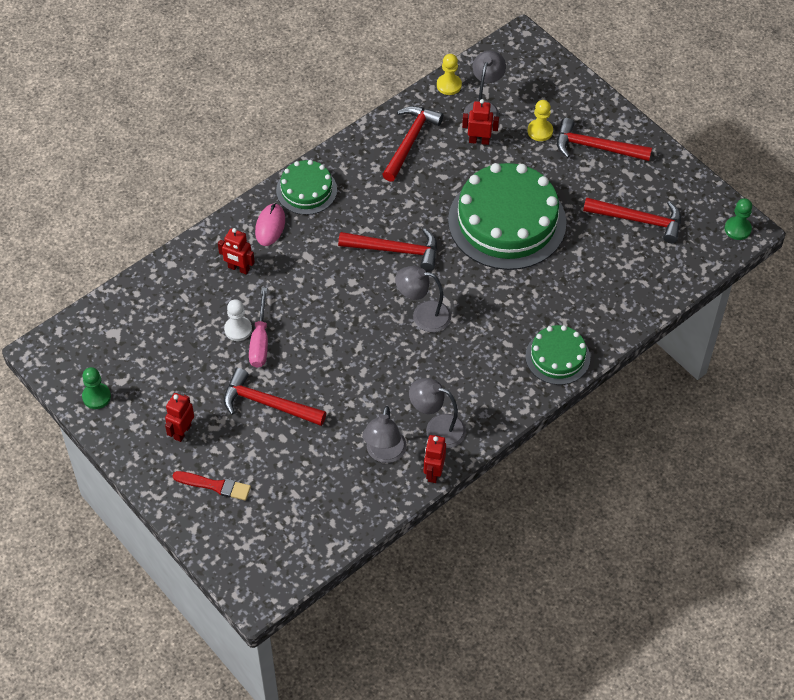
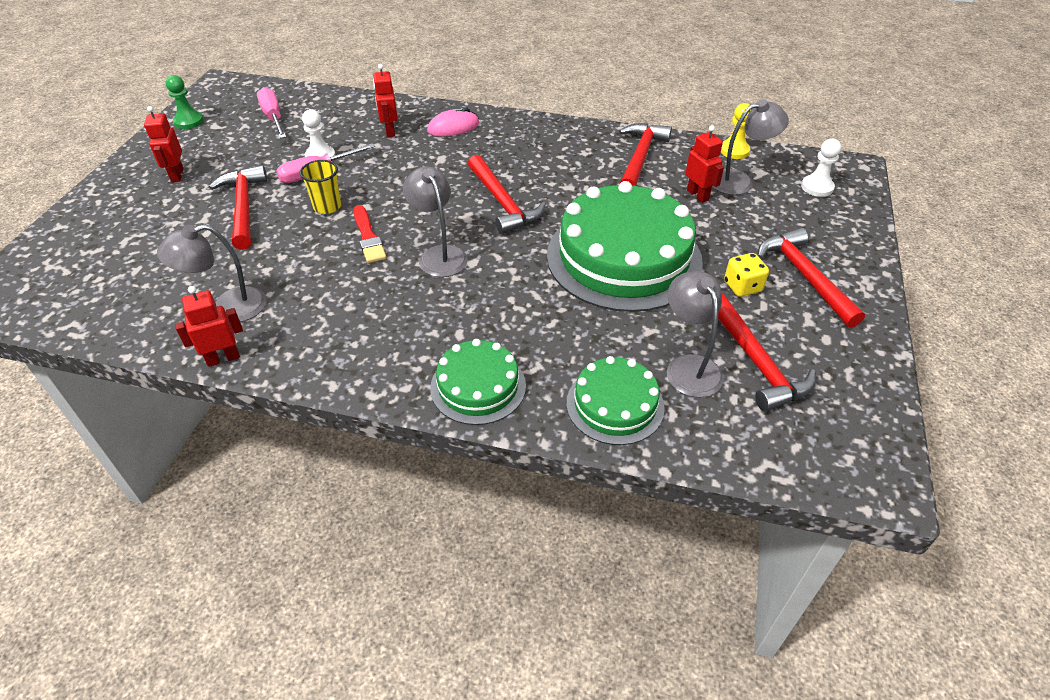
camera: 55 degrees right, 10 degrees down
(144, 336) = (273, 117): none -> pink screwdriver
(182, 431) = (177, 175): red robot -> red robot turned 90 degrees counterclockwise
(215, 486) = (120, 217): red brush -> red brush (368, 237)
(306, 190) = (514, 128): green cake -> green cake (615, 405)
(311, 353) = (327, 206): none -> yellow cup
(410, 141) = (640, 157): red hammer -> red hammer turned 60 degrees counterclockwise
(437, 428) = (291, 332): grey lamp -> grey lamp (689, 366)
(524, 74) = (817, 187): none -> white pawn
(540, 131) = (766, 228): yellow pawn -> none
(580, 182) = (742, 287): none -> yellow dice
(737, 229) = (869, 471): green pawn -> none

